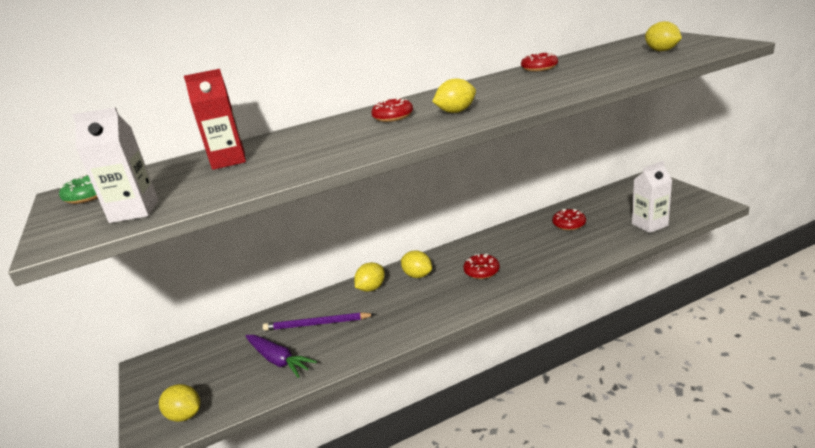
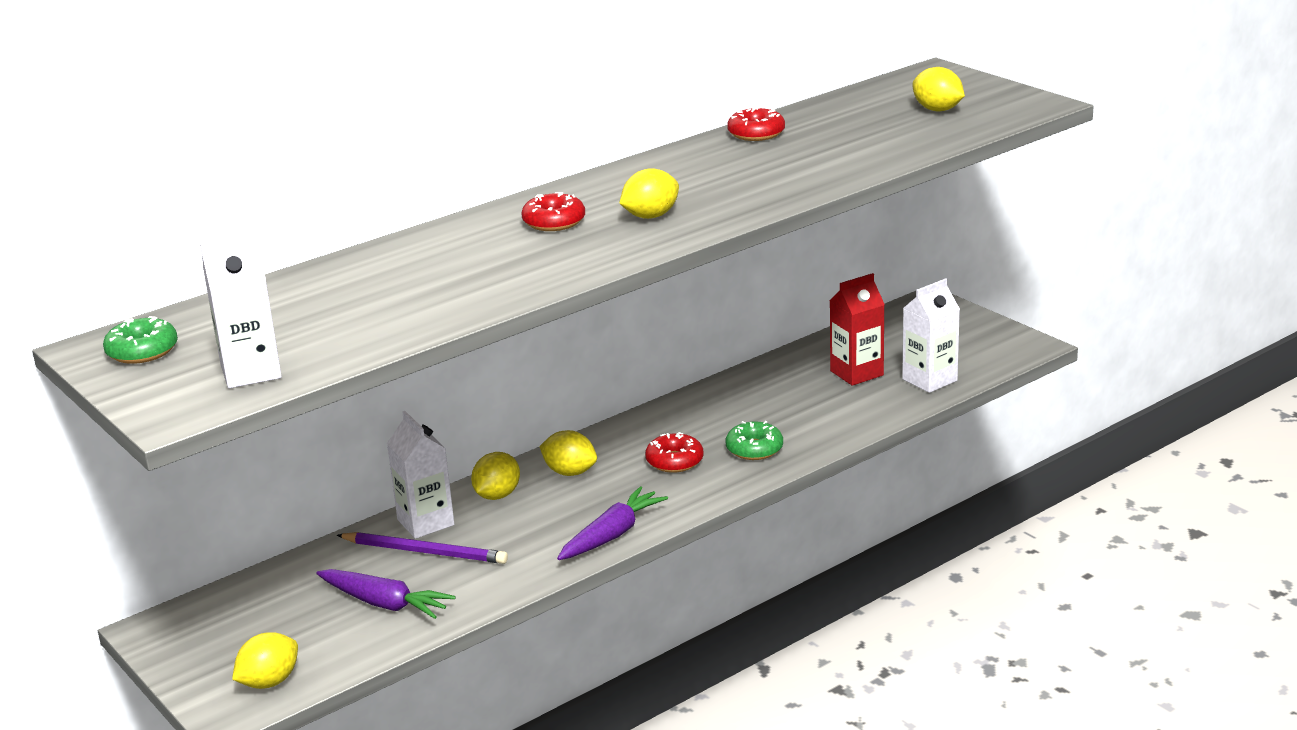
camera: 15 degrees left, 0 degrees up
(185, 415) = (269, 682): yellow lemon -> yellow lemon turned 60 degrees counterclockwise
(228, 161) = (330, 295): red carton -> red carton (856, 373)
(317, 324) = (425, 552): purple pencil -> purple pencil turned 150 degrees counterclockwise
(325, 304) = (425, 522): none -> white carton
(431, 321) = (612, 535): none -> purple carrot
(532, 265) = (754, 449): none -> green donut
(569, 224) = (804, 382): red donut -> none

